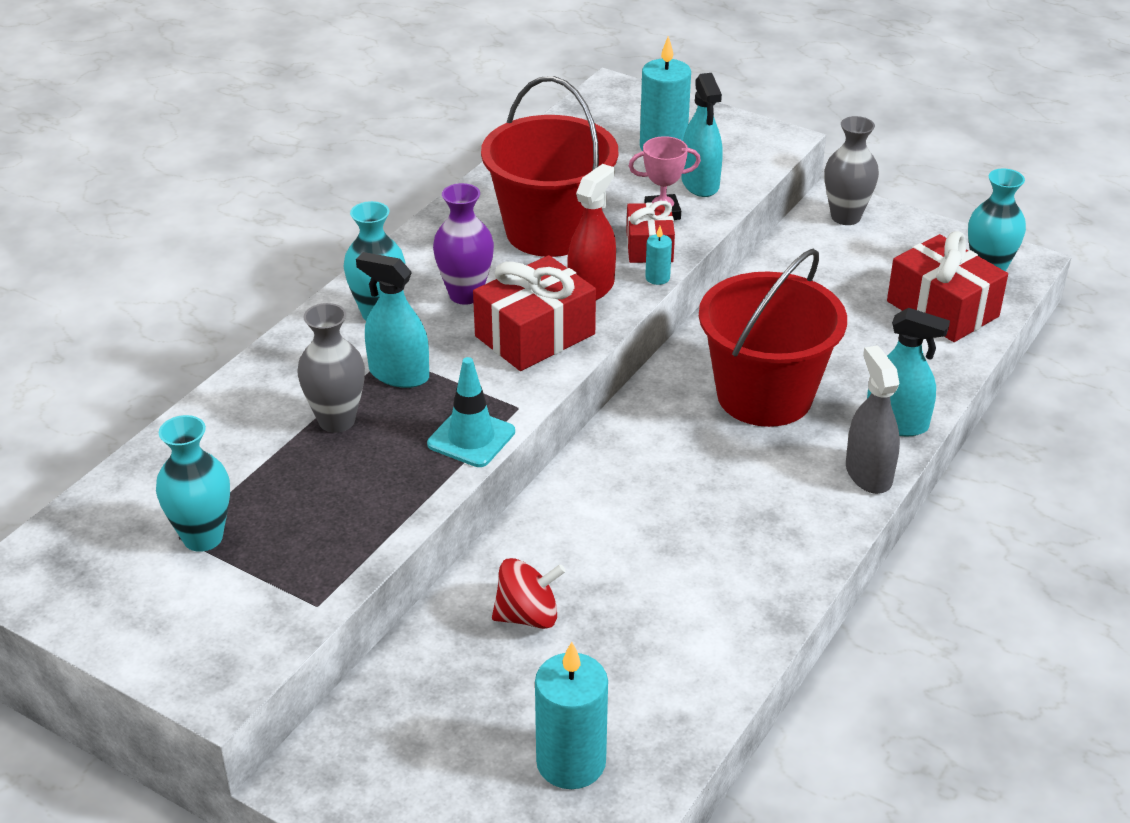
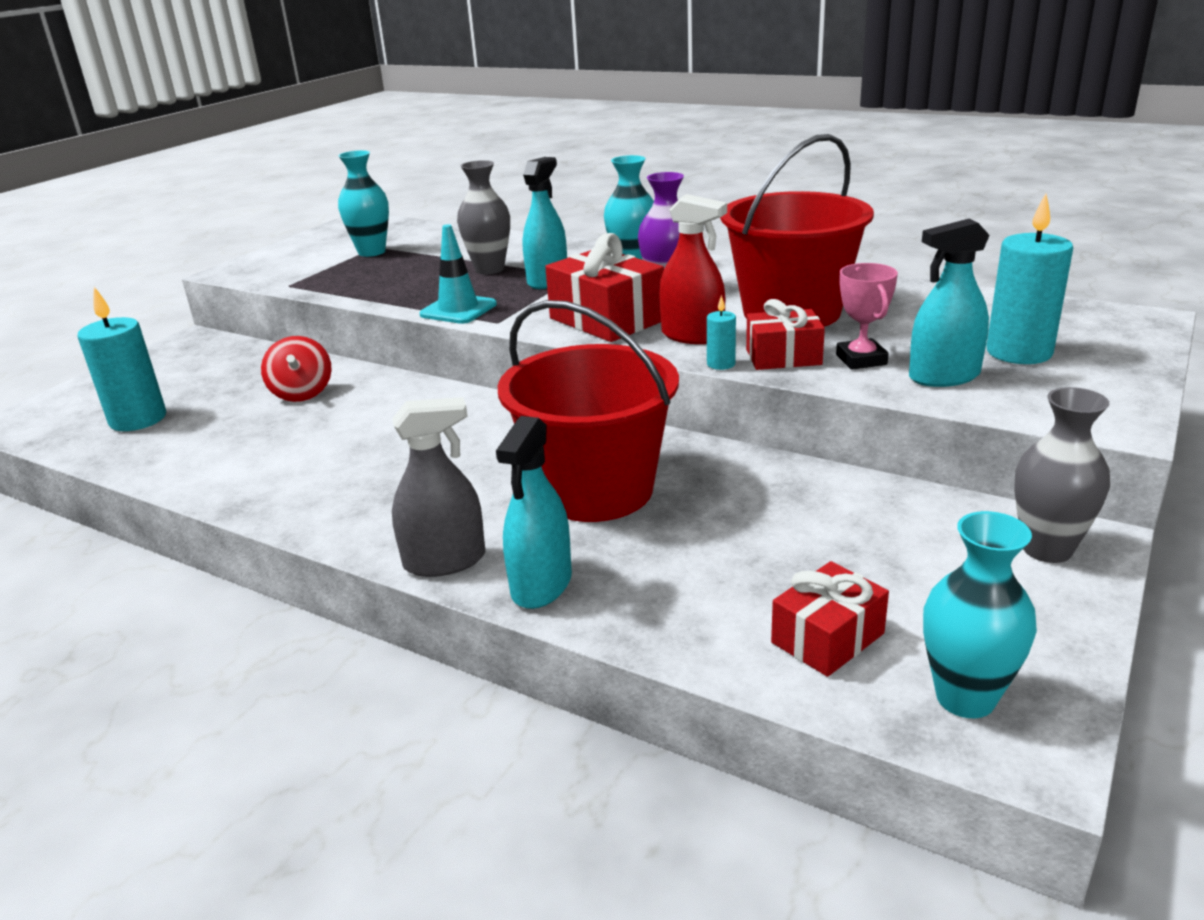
camera: 90 degrees right, 10 degrees down
(942, 309) = (827, 638): red gift -> red gift, size x0.63

